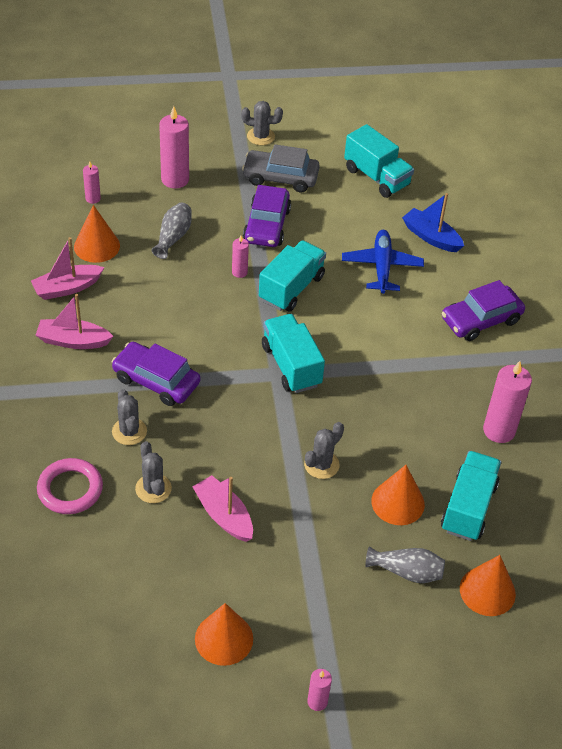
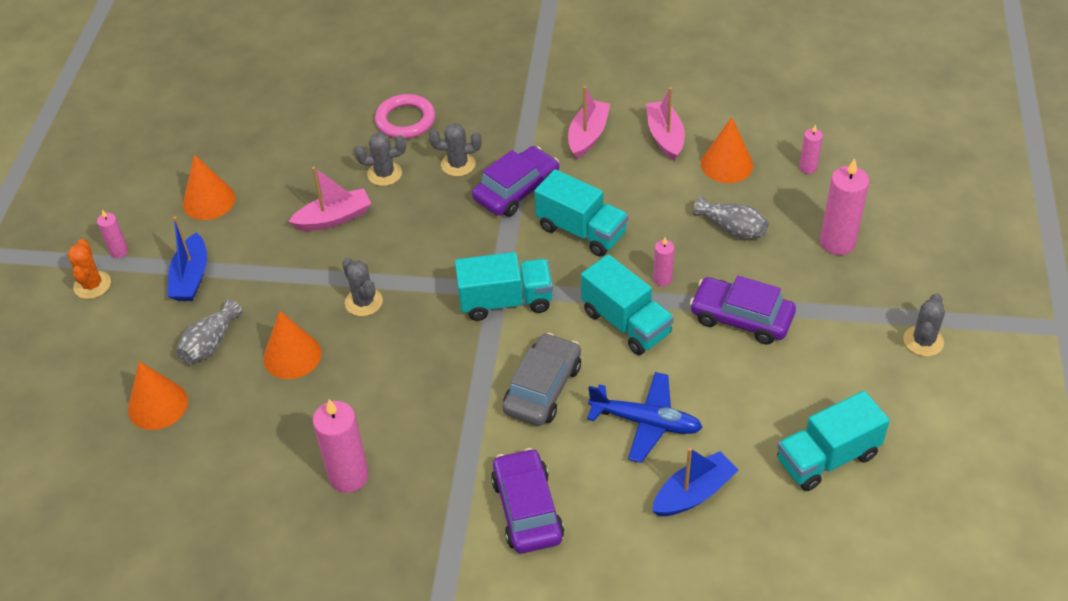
camera: 110 degrees right, 0 degrees up
(280, 177) = (834, 348): grey car -> grey car (542, 388)
(333, 617) = (191, 277): none -> blue boat
(369, 709) = (92, 285): none -> orange cactus
(468, 507) = (260, 416): turquoise truck -> turquoise truck (581, 231)

